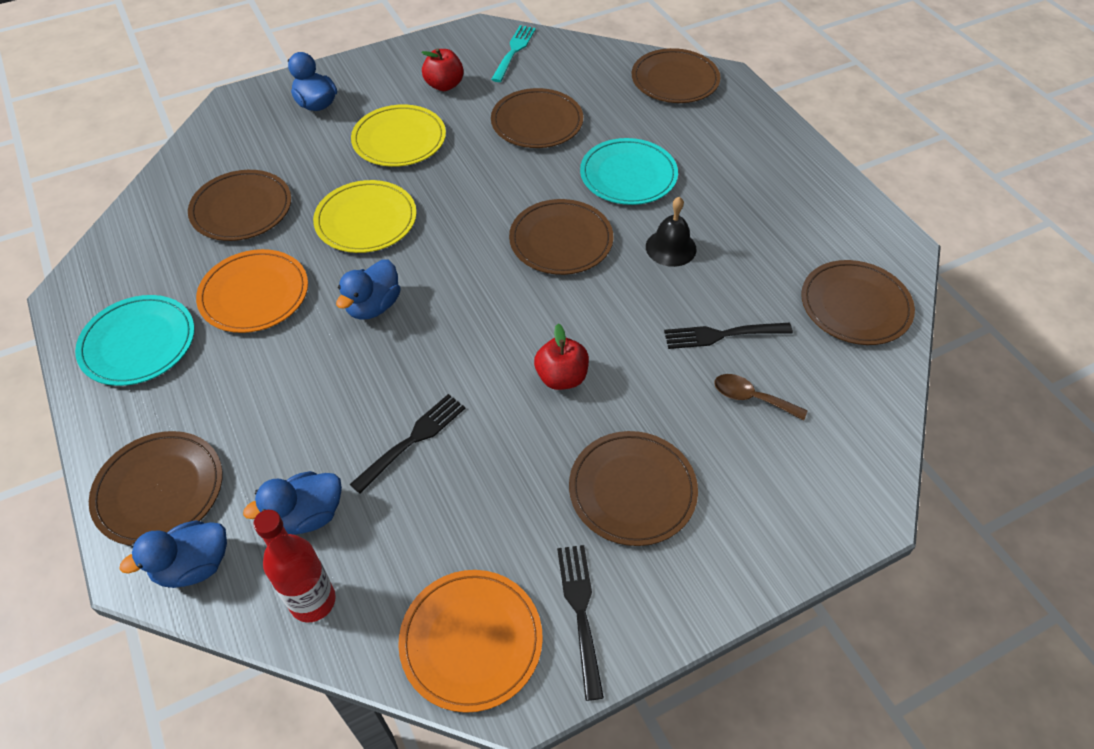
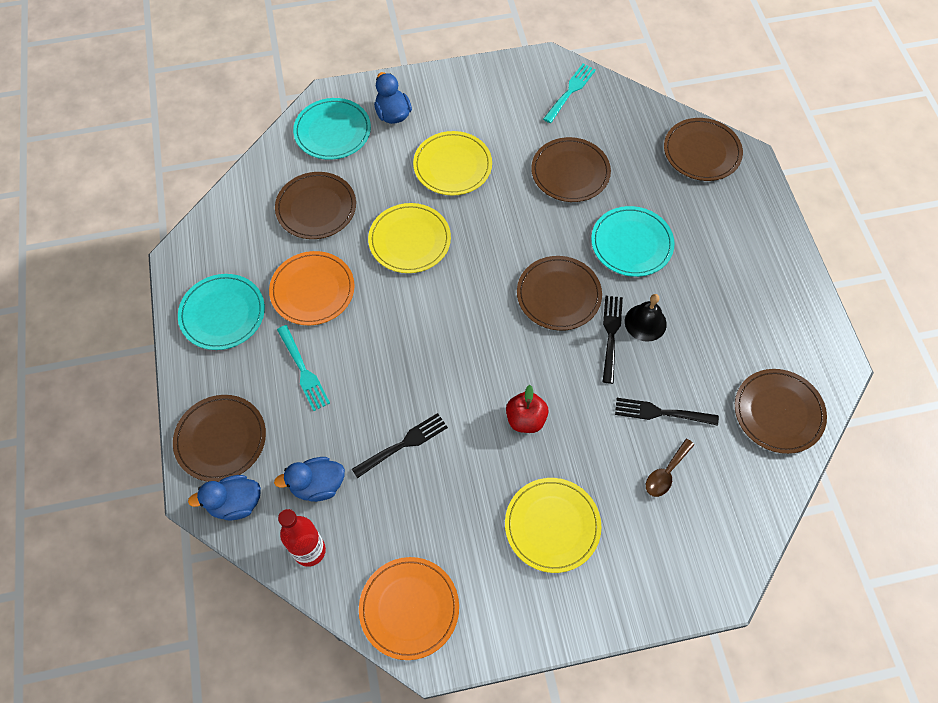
camera: 15 degrees right, 10 degrees up
(246, 131) = (332, 131): none -> turquoise plate
(259, 384) = (303, 370): none -> turquoise fork
(373, 306) = (399, 322): blue duck -> none
(444, 85) = (502, 116): red apple -> none
(581, 613) = (489, 609): black fork -> black fork (611, 335)
(632, 490) = (552, 526): brown plate -> yellow plate
(751, 398) = (666, 473): brown spoon -> brown spoon turned 90 degrees counterclockwise

